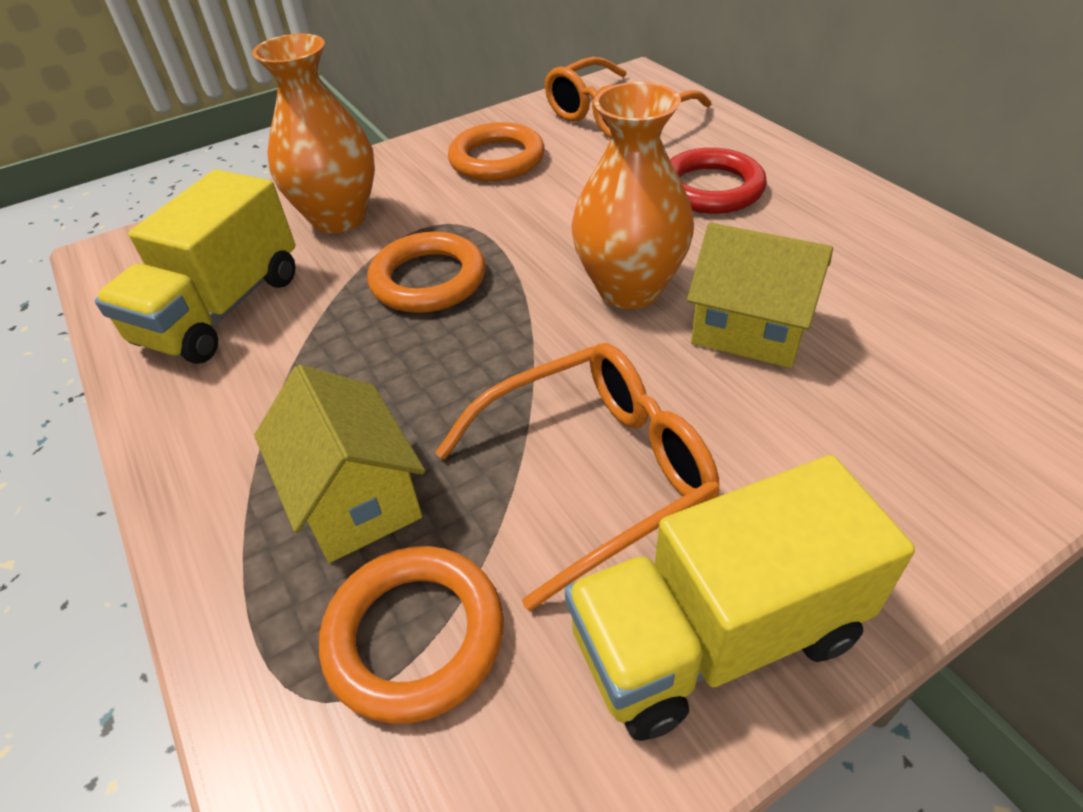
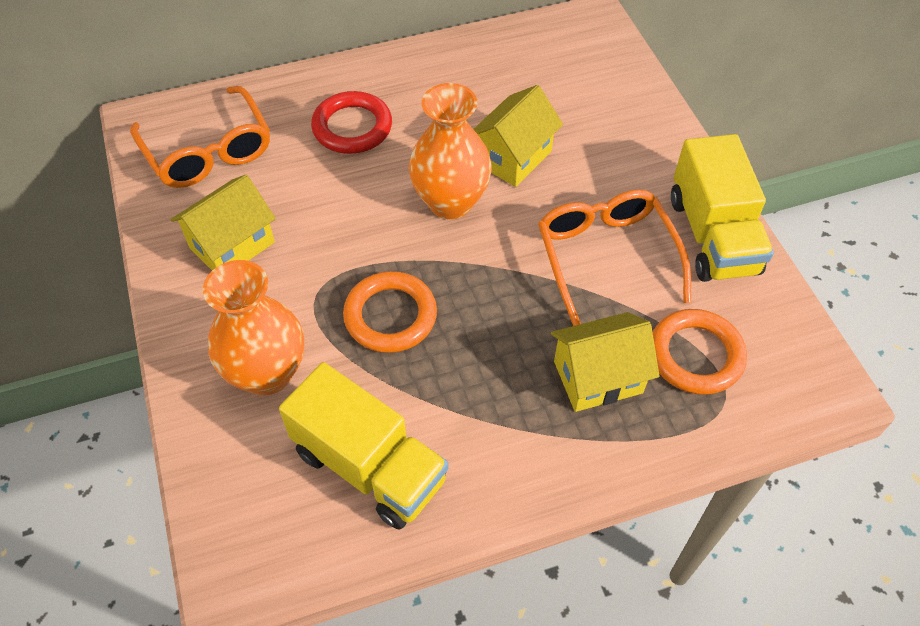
camera: 80 degrees left, 10 degrees up
(497, 159) = (232, 245): orange ring -> yellow house

